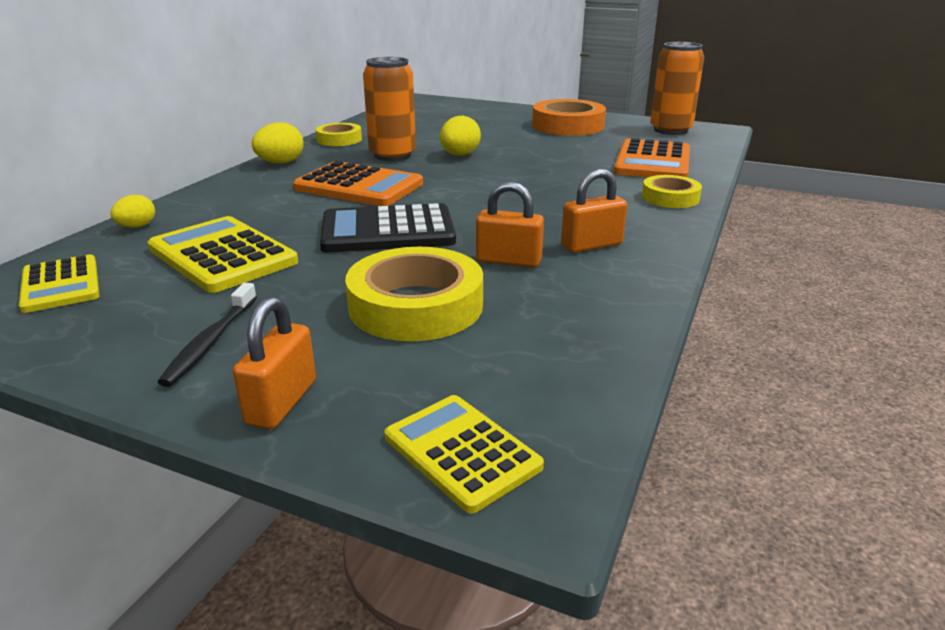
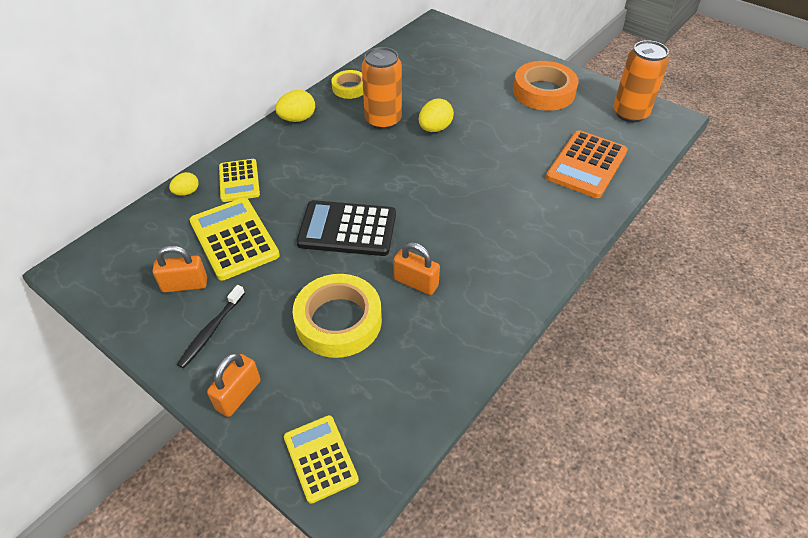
camera: 15 degrees right, 20 degrees up
(60, 284) = (135, 253): yellow calculator -> yellow calculator (239, 181)
(359, 186) = (345, 164): orange calculator -> none
(591, 245) = (481, 275): orange padlock -> orange padlock (185, 285)
(670, 197) = (572, 222): yellow tape -> none

